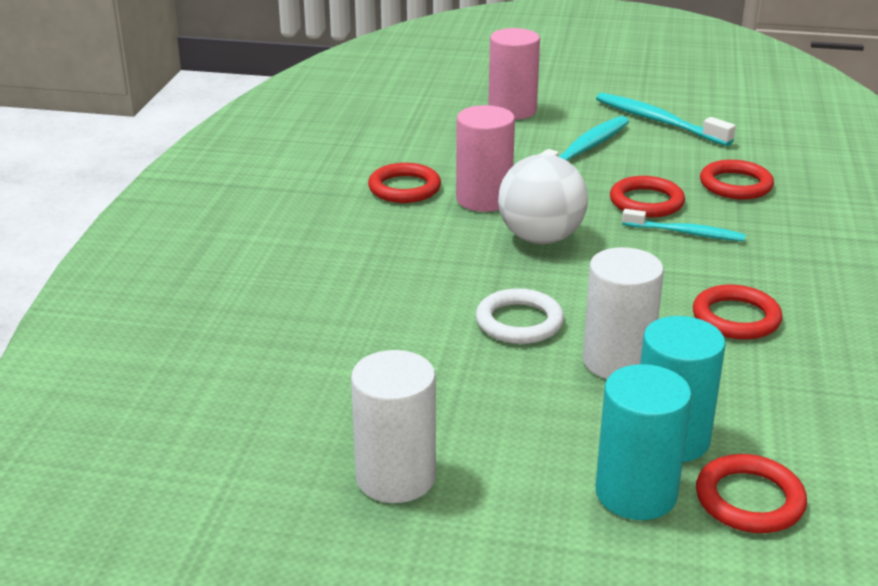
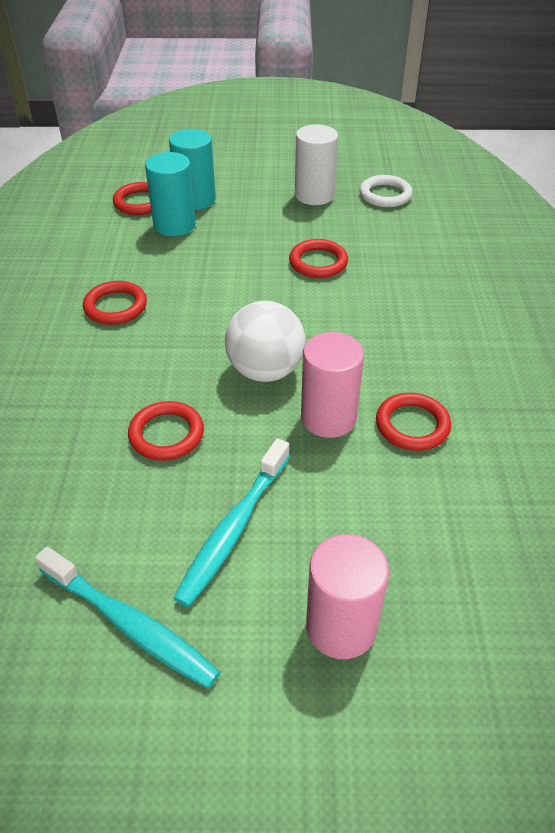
camera: 170 degrees right, 15 degrees up
(519, 322) = (269, 287): white ring -> white ring (385, 195)
(617, 361) = (202, 266): white cylinder -> none
(685, 233) = (135, 393): turquoise toothbrush -> none
(735, 185) = (65, 477): red ring -> red ring (318, 262)

